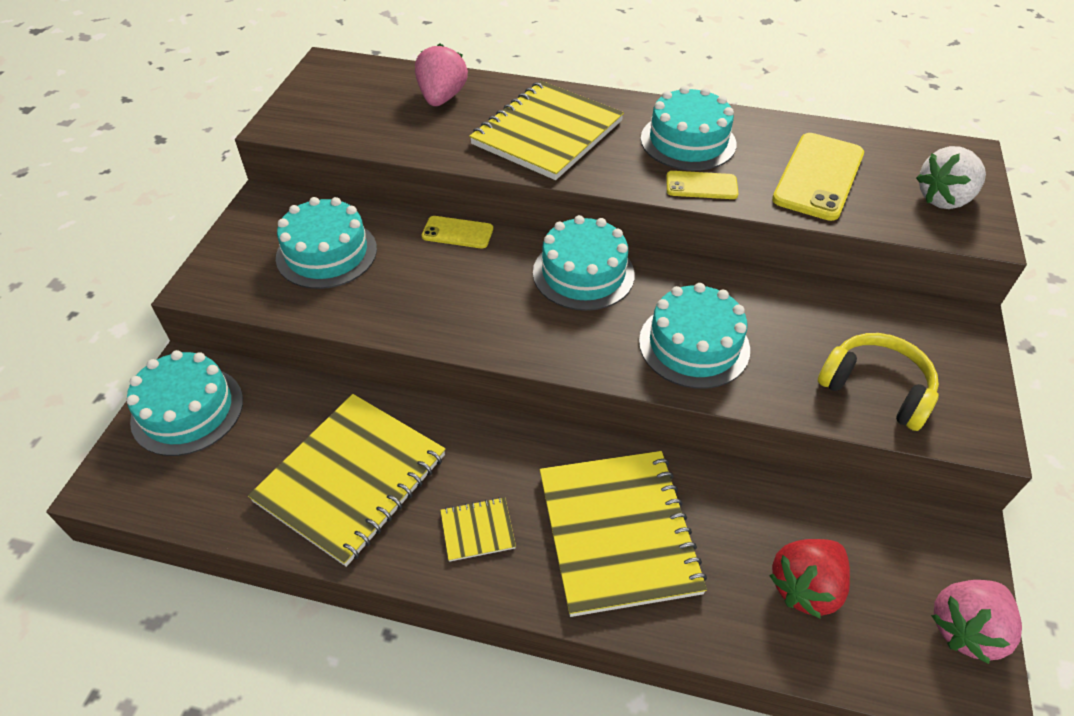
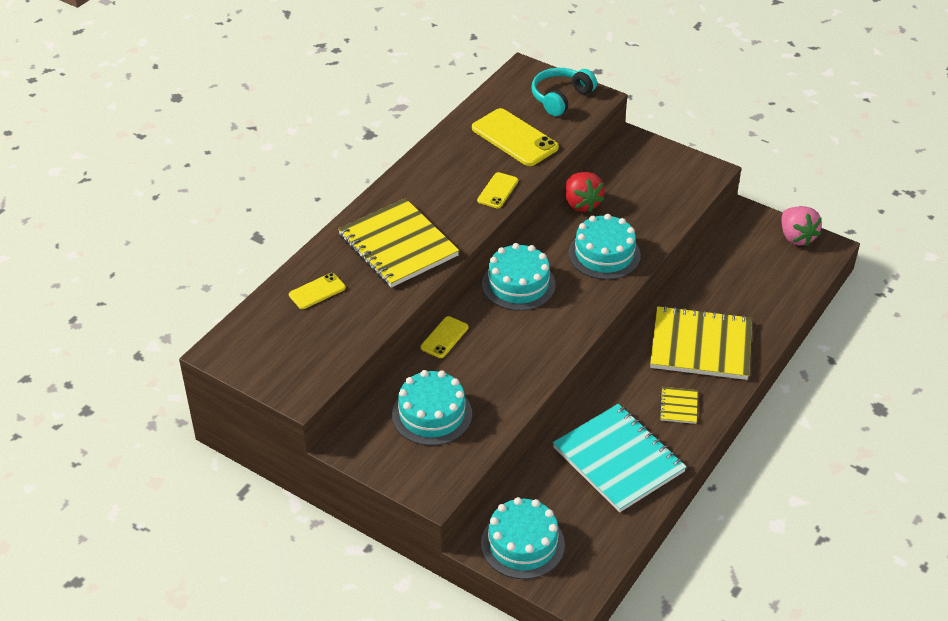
camera: 70 degrees left, 5 degrees down
(351, 479) = (619, 459): yellow notebook -> turquoise notebook
(442, 98) = (317, 291): pink strawberry -> yellow phone
(688, 141) = (446, 181): turquoise cake -> none
(805, 587) = (757, 283): red strawberry -> red strawberry (581, 203)
(875, 389) = (666, 195): yellow headphones -> none
(944, 199) = (561, 98): white strawberry -> turquoise headphones

